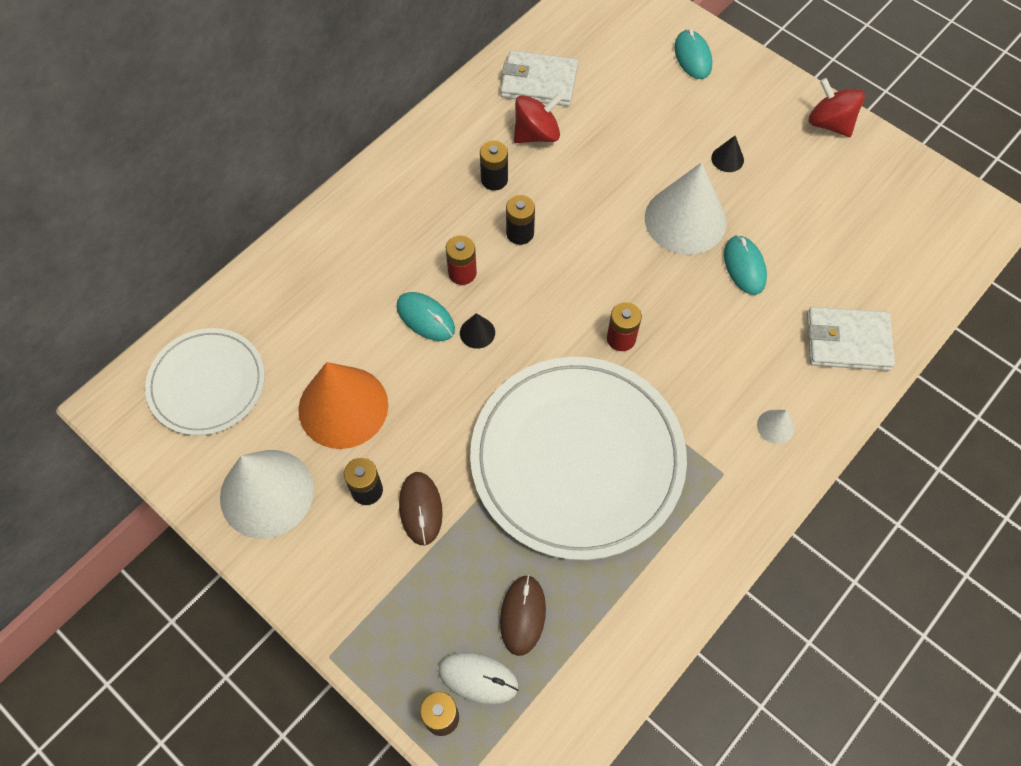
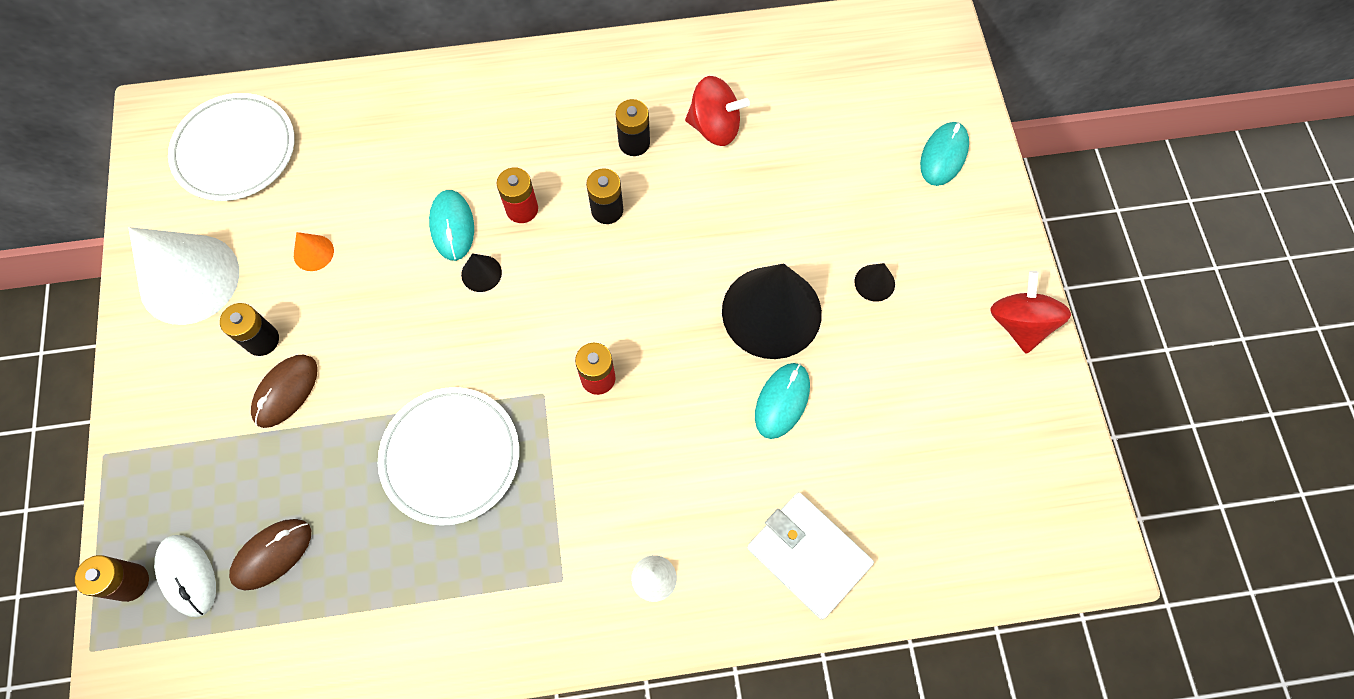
camera: 40 degrees right, 5 degrees up
(343, 407) = (313, 253): orange cone -> orange cone, size x0.41
(539, 82) = (766, 78): white wallet -> none
(577, 459) = (450, 456): white plate -> white plate, size x0.57
(685, 220) = (771, 312): white cone -> black cone

